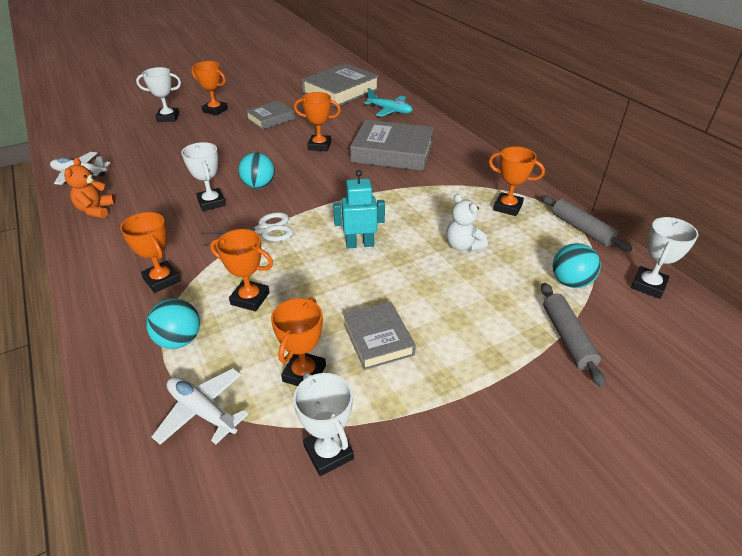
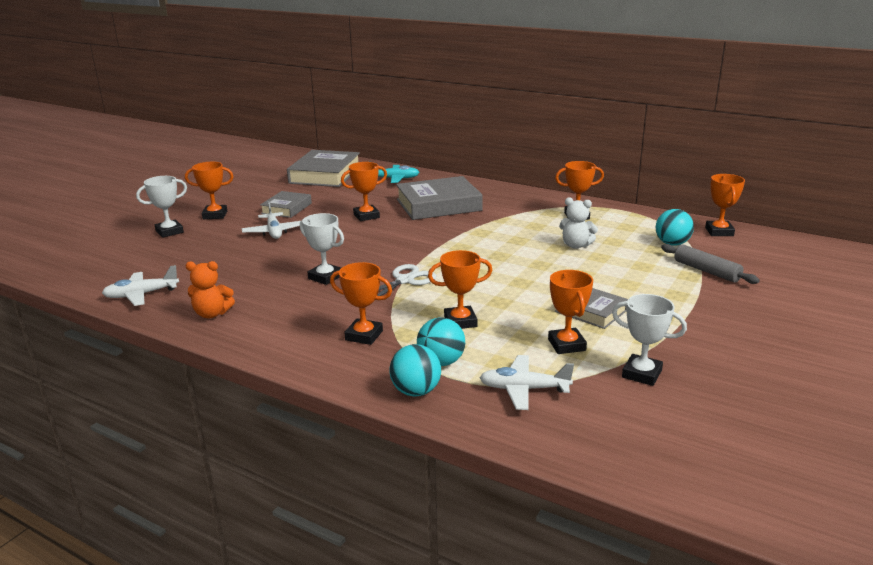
camera: 30 degrees left, 15 degrees down
(96, 210) = (212, 314): orange teddy bear -> orange teddy bear turned 60 degrees counterclockwise
(233, 141) = (274, 232): none -> white plane
(259, 186) = (352, 255): turquoise ball -> turquoise ball (416, 391)
(360, 244) = (498, 266): turquoise robot -> none
(581, 229) = (642, 215): grey rolling pin -> none
(648, 285) = (719, 232): white trophy -> orange trophy

